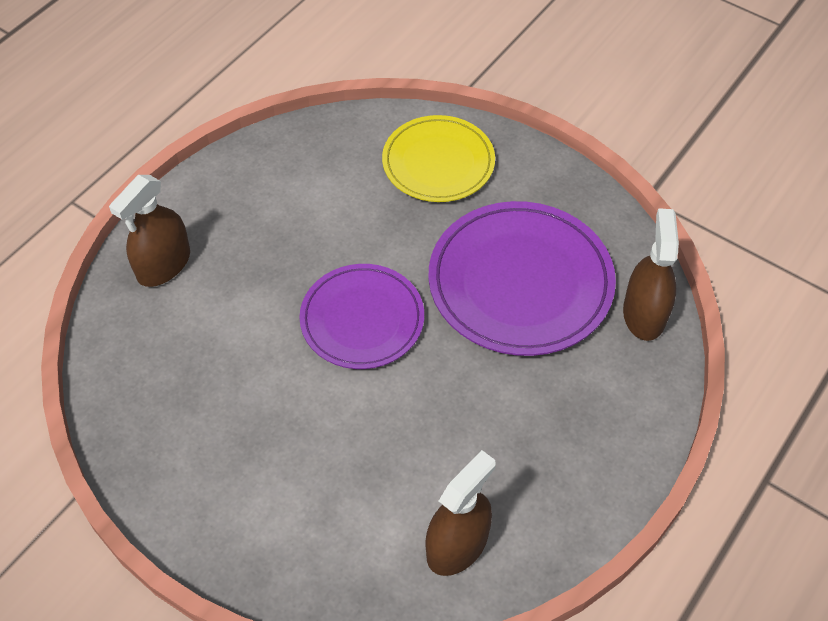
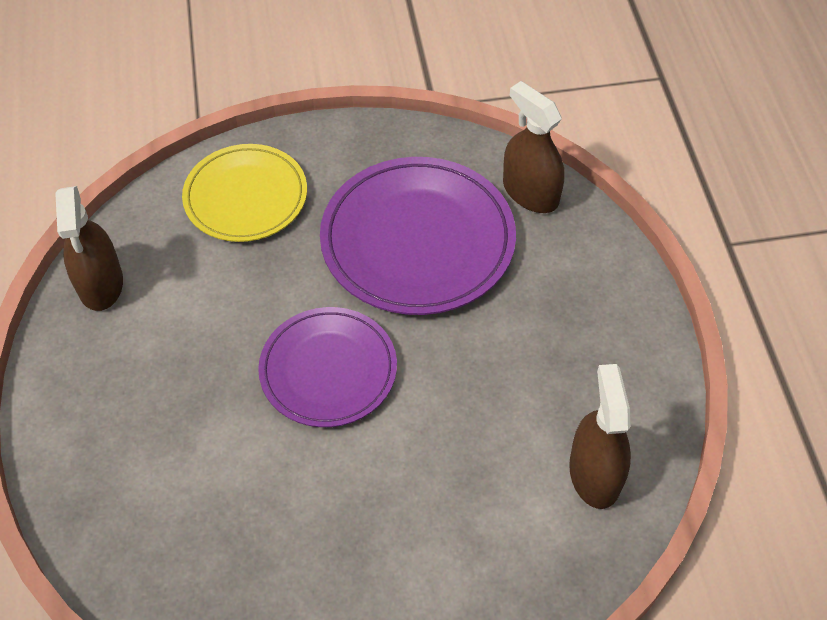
camera: 45 degrees left, 0 degrees up
(164, 264) = (97, 471): brown spray bottle -> brown spray bottle (100, 283)

